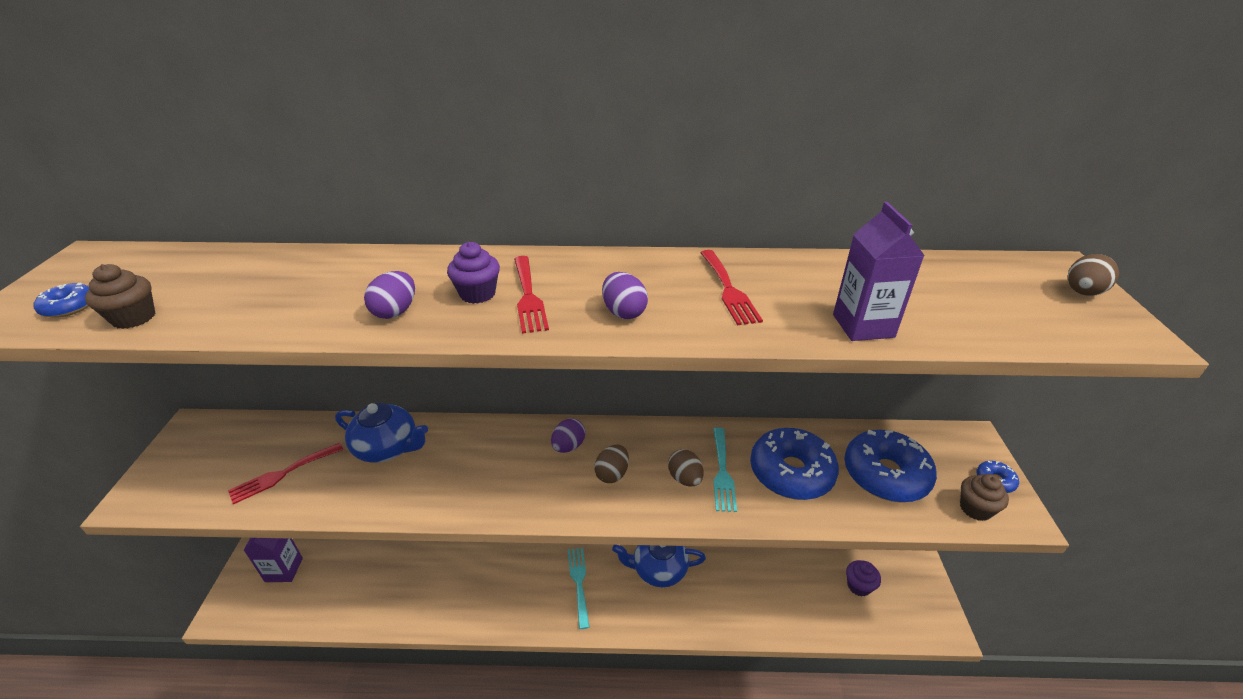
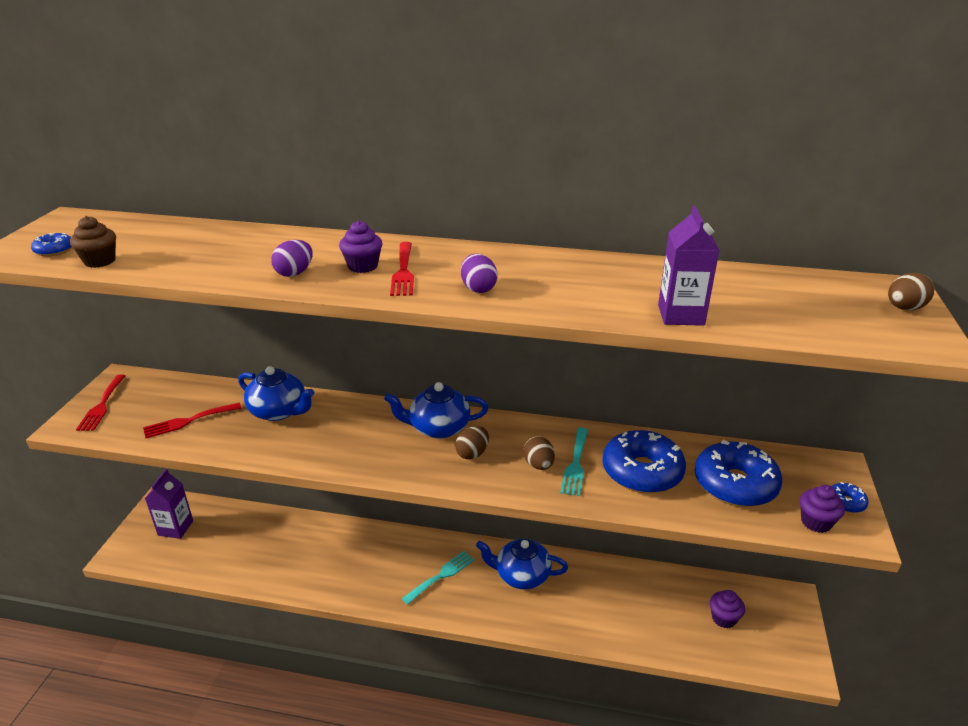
camera: 10 degrees right, 5 degrees down
(568, 446) = (438, 428): purple egg -> blue teapot
(579, 582) = (441, 575): turquoise fork -> turquoise fork turned 45 degrees clockwise
(728, 289) = (575, 280): red fork -> red fork (102, 405)
(975, 508) = (816, 522): brown cupcake -> purple cupcake

